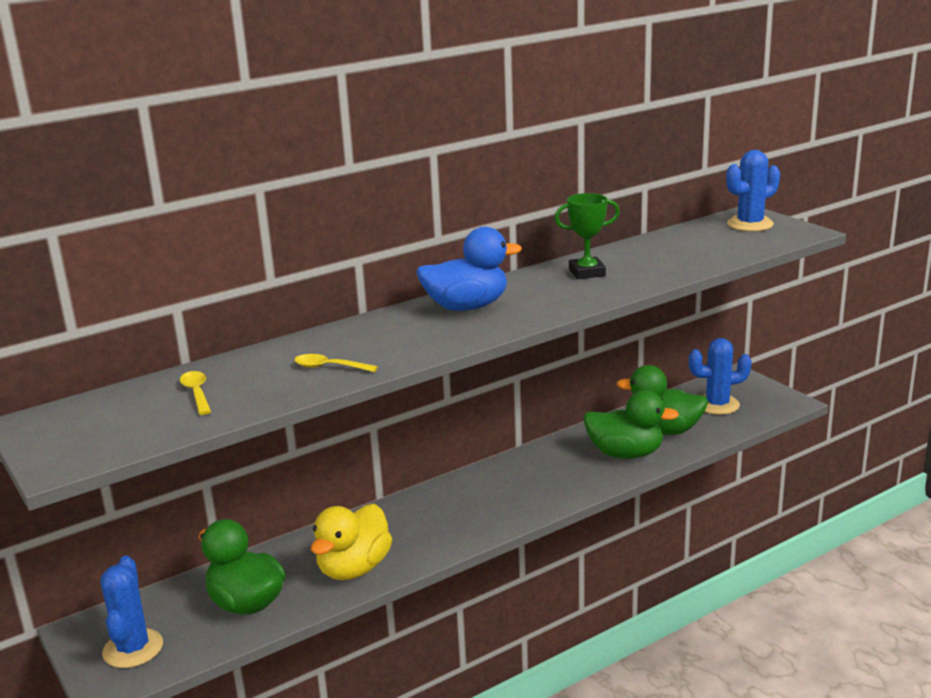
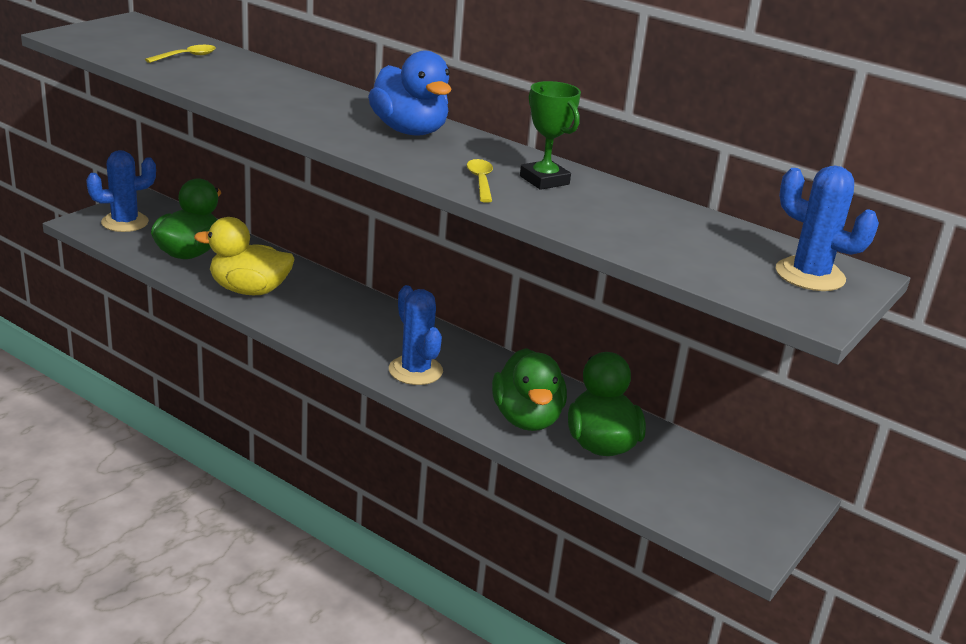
camera: 65 degrees right, 5 degrees up
(329, 367) = (247, 91): yellow spoon -> yellow spoon (480, 181)
(717, 405) = (697, 483): blue cactus -> blue cactus (415, 370)

